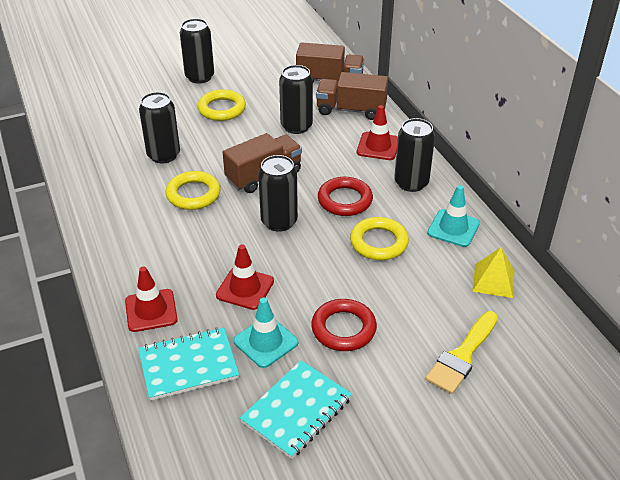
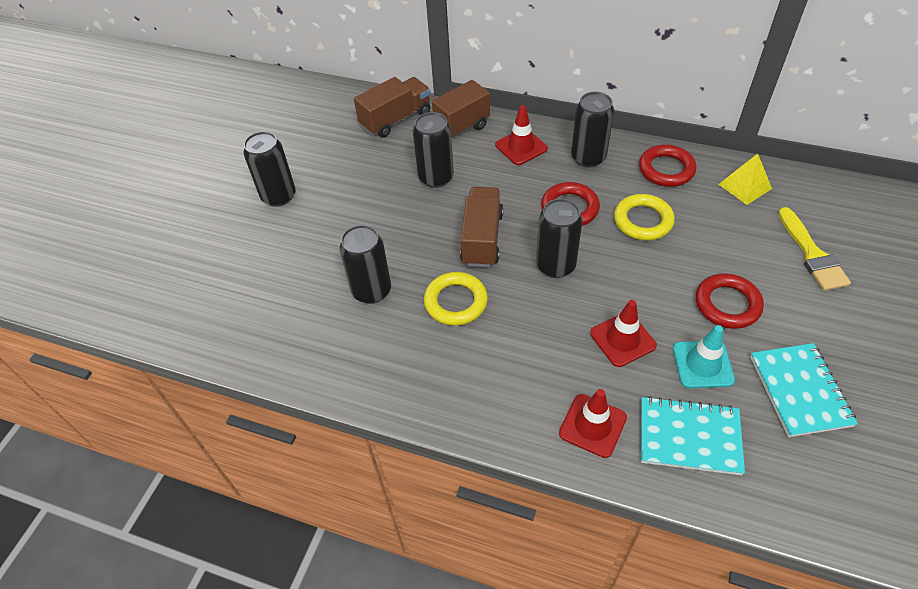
camera: 45 degrees left, 10 degrees up
(188, 365) = (689, 437): turquoise notebook -> turquoise notebook turned 75 degrees clockwise
(222, 109) = (349, 210): yellow ring -> none
(453, 228) = (666, 169): turquoise traffic cone -> red ring

